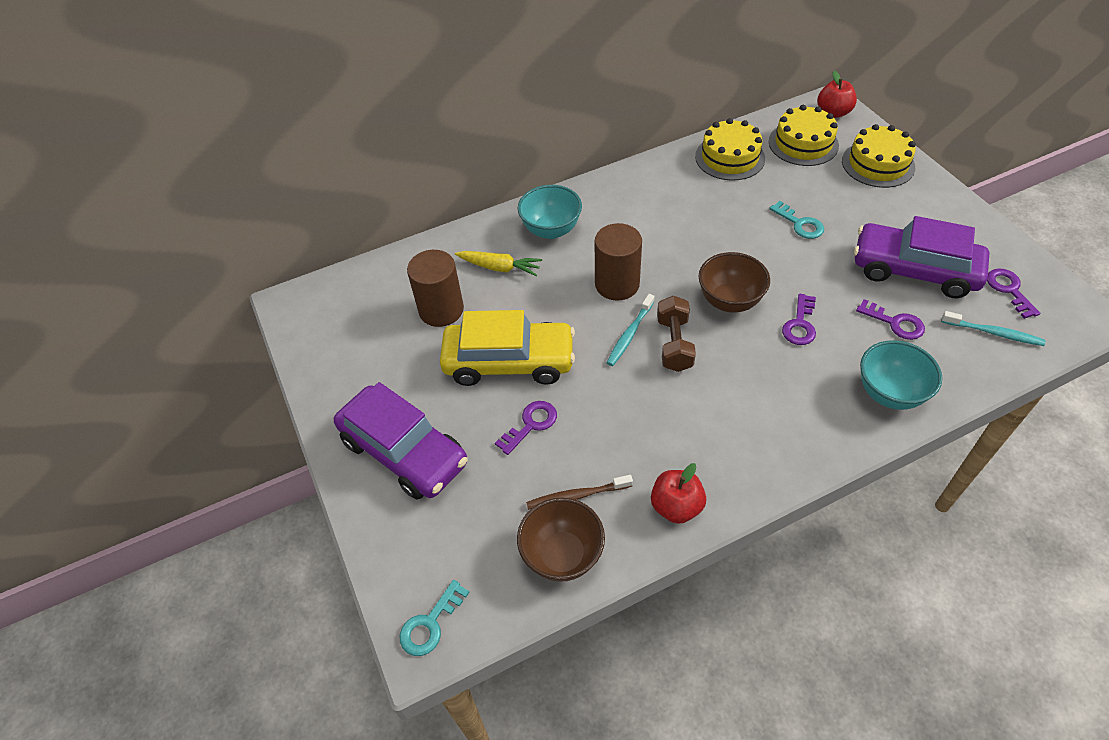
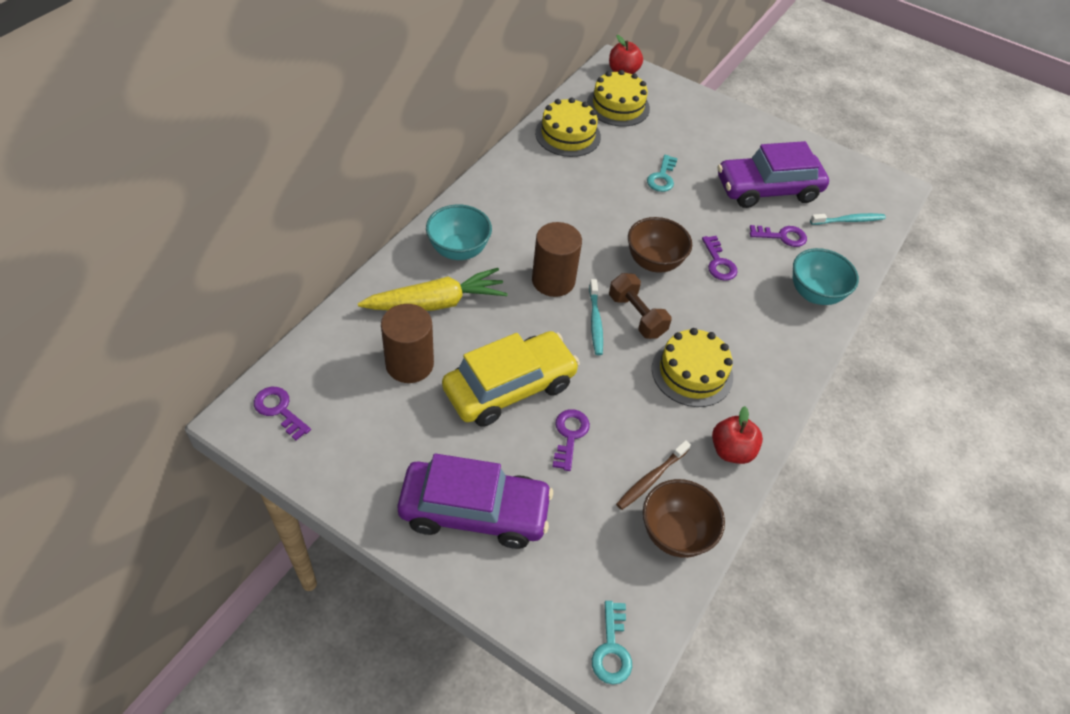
camera: 40 degrees left, 0 degrees up
(499, 267) = (436, 303): yellow carrot -> yellow carrot, size x1.58
(800, 224) = (662, 177): turquoise key -> turquoise key turned 90 degrees clockwise
(878, 164) = (685, 108): yellow cake -> yellow cake (692, 372)
(1009, 290) = (837, 183): purple key -> purple key (279, 410)

